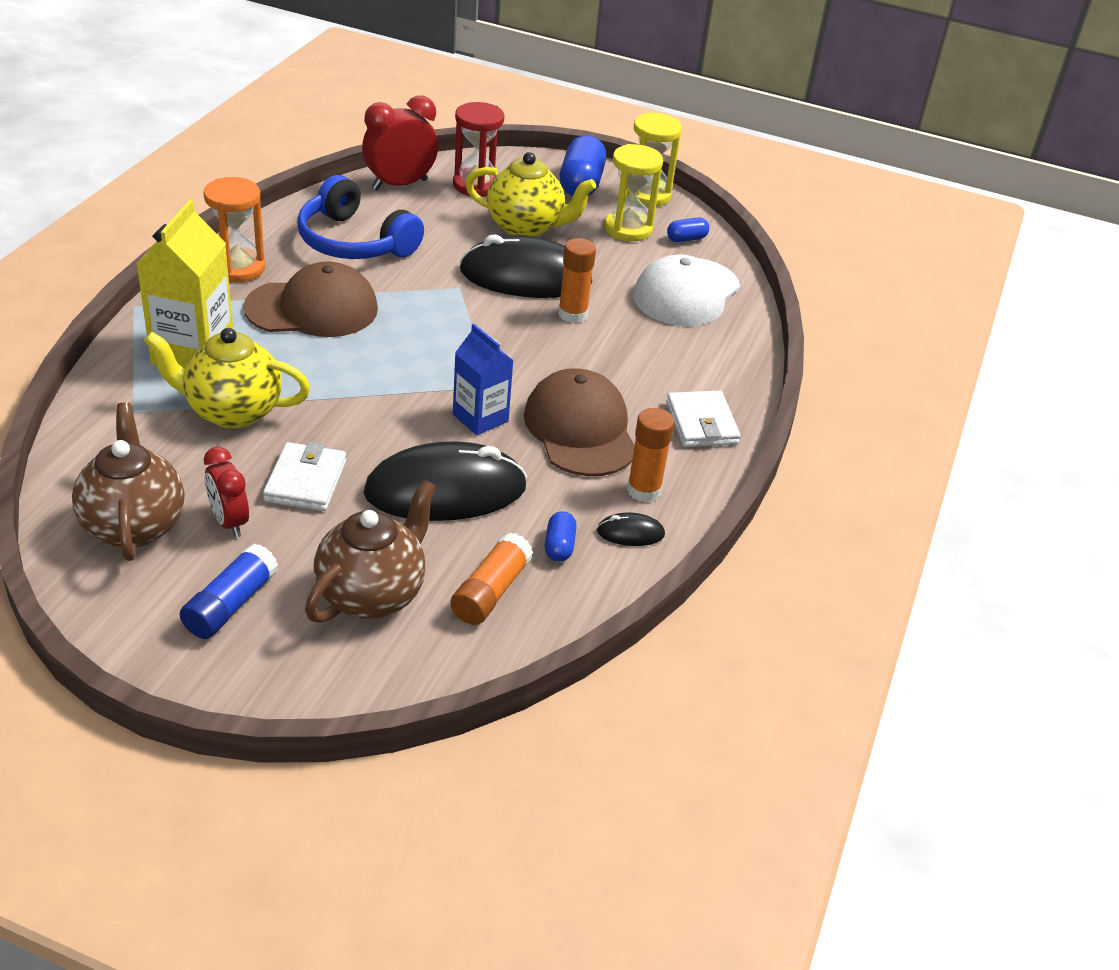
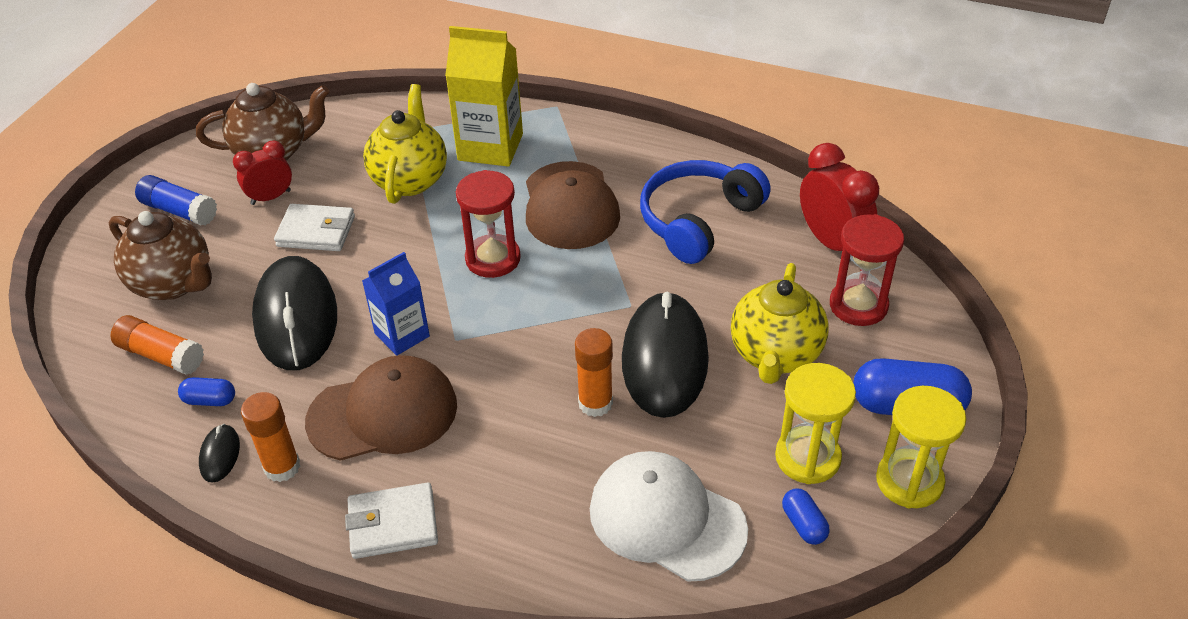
camera: 95 degrees right, 5 degrees up
(238, 268) = (628, 152): orange hourglass -> none
(381, 359) = (493, 259): none -> red hourglass

